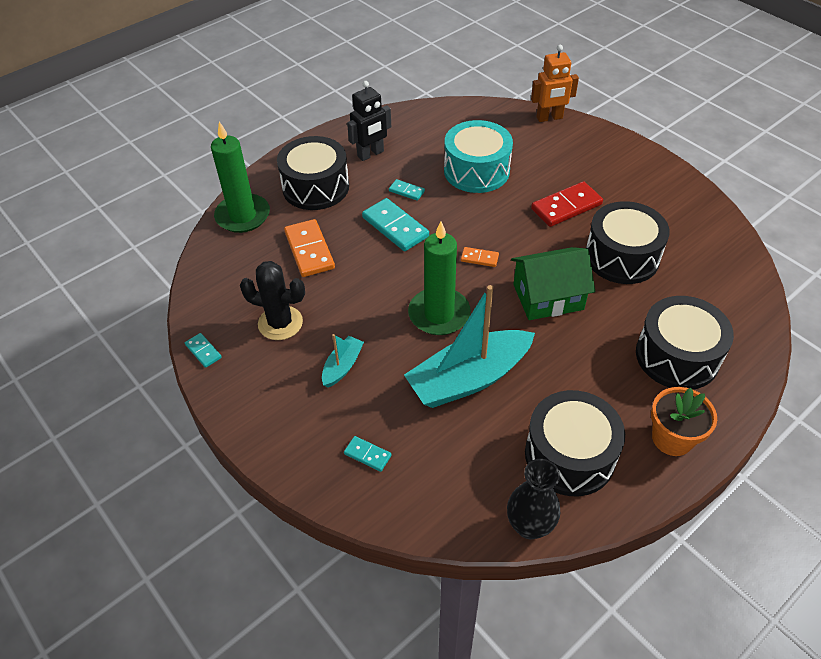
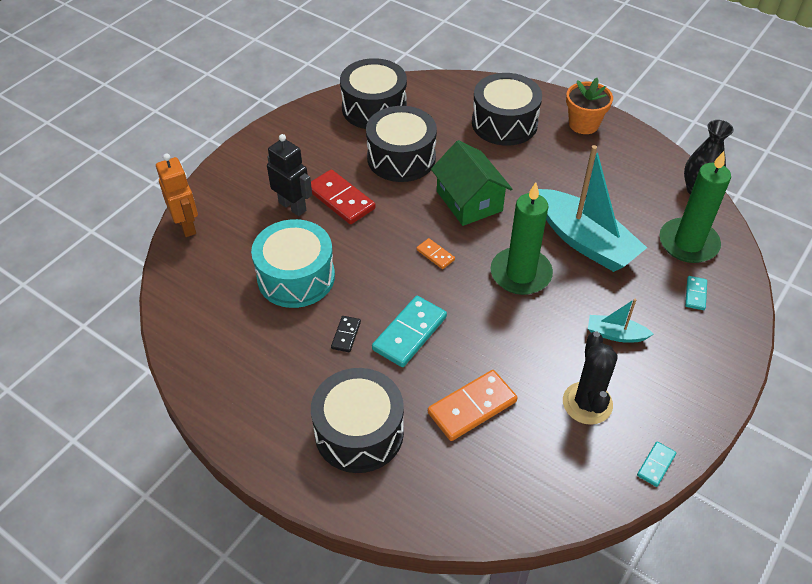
camera: 105 degrees left, 0 degrees up
(243, 216) = (434, 502): green candle -> green candle (688, 243)
(371, 154) = (281, 387): black robot -> black robot (292, 206)
(406, 191) = (346, 335): turquoise domino -> black domino
(479, 258) = (435, 255): orange domino -> orange domino turned 45 degrees counterclockwise
(569, 455) = (627, 174): black drum -> black drum (374, 108)

